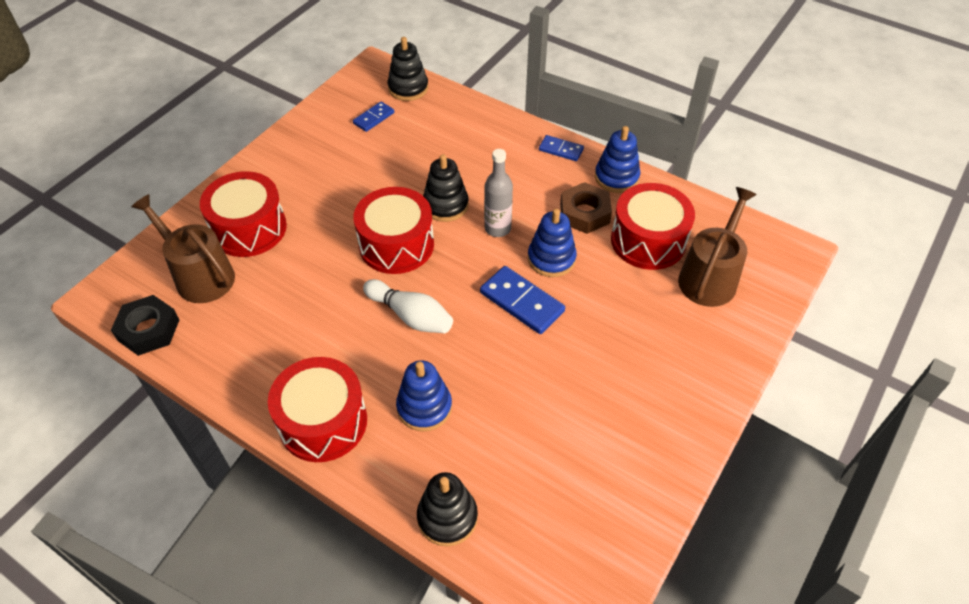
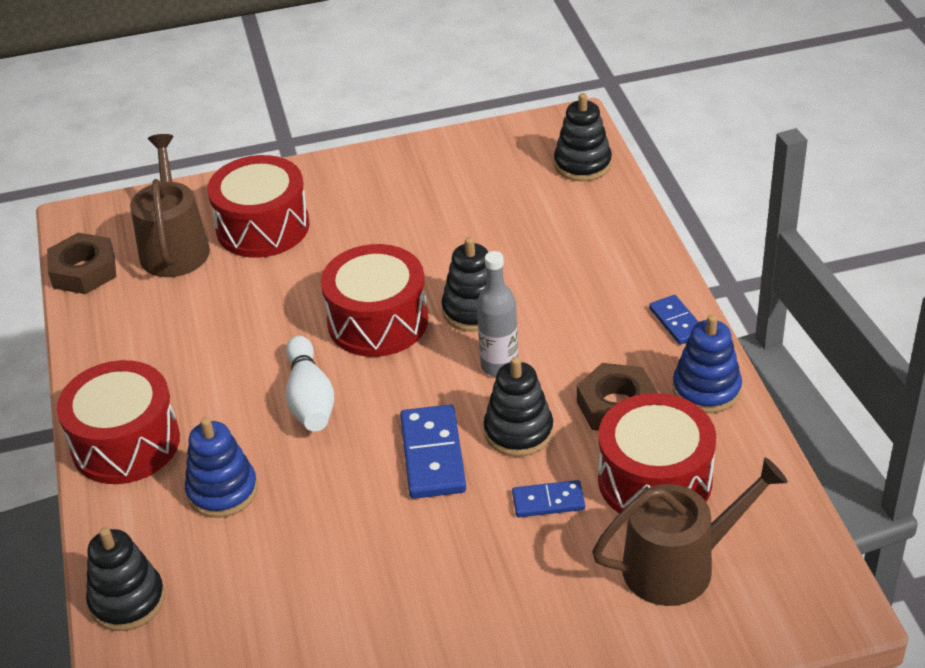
camera: 45 degrees right, 10 degrees down
(148, 330) = (83, 271): black nut -> brown nut
(374, 118) = (507, 179): blue domino -> blue domino (548, 501)
(551, 259) = (518, 431): blue stacking toy -> black stacking toy

